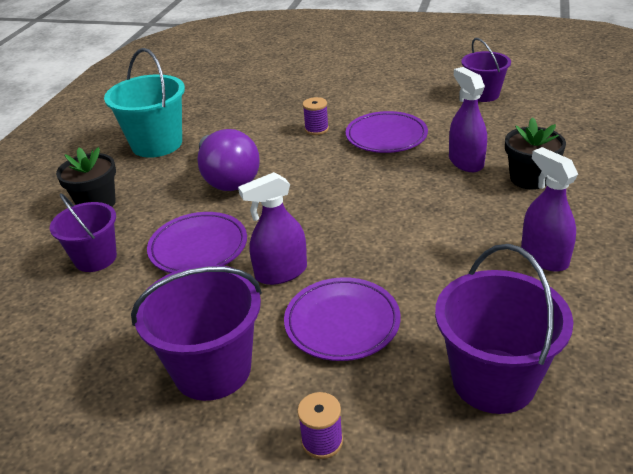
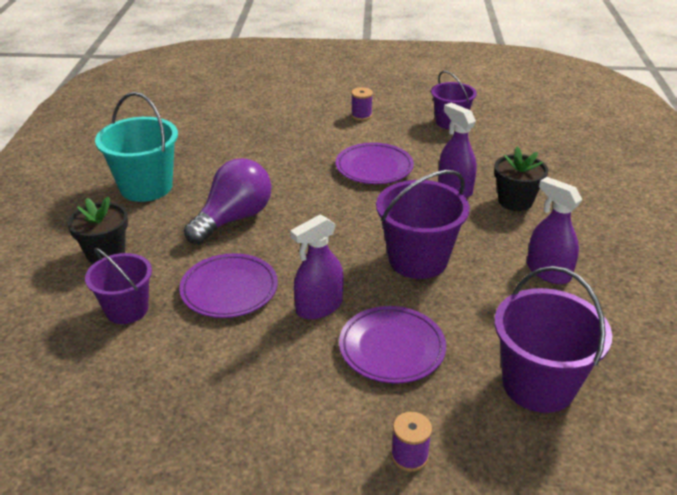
camera: 15 degrees left, 0 degrees up
(212, 369) = (286, 405): purple bucket -> purple bucket (418, 260)
(228, 178) = (234, 218): purple light bulb -> purple light bulb turned 105 degrees counterclockwise
(316, 129) = (305, 163): purple spool -> purple spool (361, 115)

